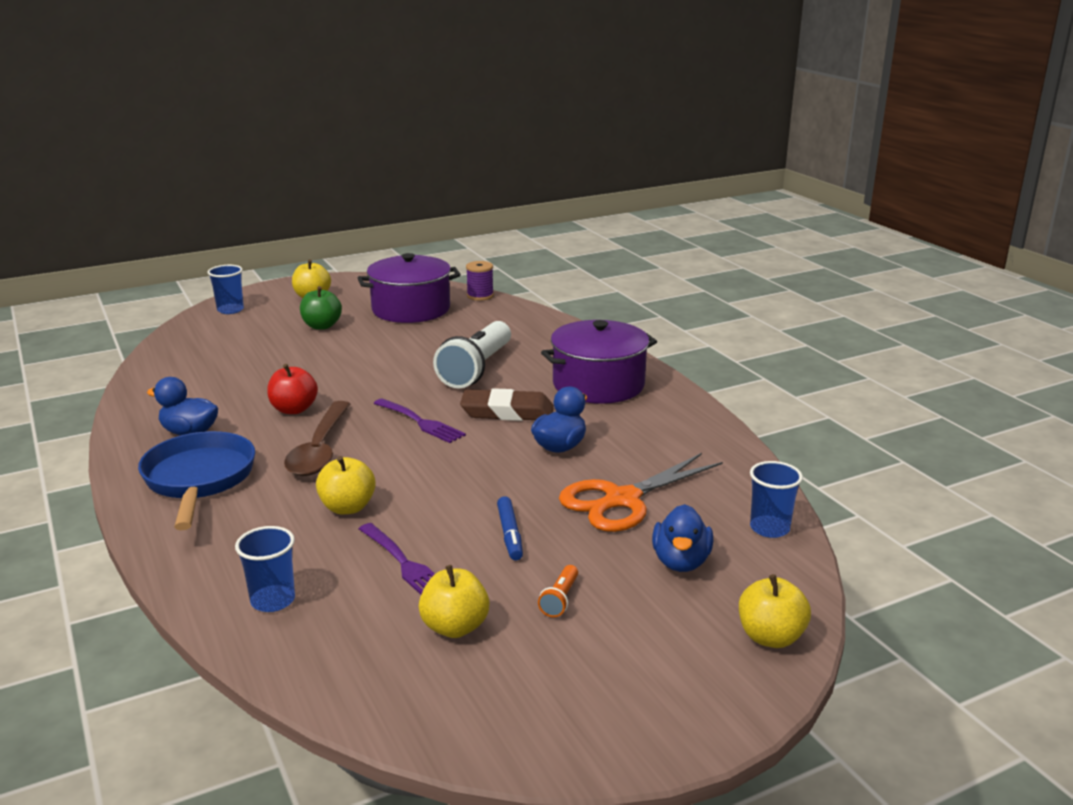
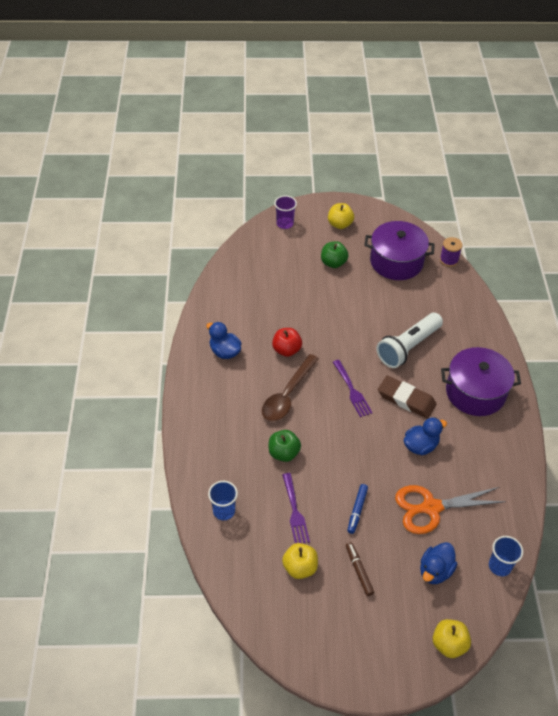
camera: 25 degrees right, 25 degrees up
(199, 480) = (217, 398): blue pan -> none
(230, 310) = (285, 224): blue cup -> purple cup
(347, 507) = (284, 453): yellow apple -> green apple
(560, 599) = (359, 571): orange flashlight -> brown marker

